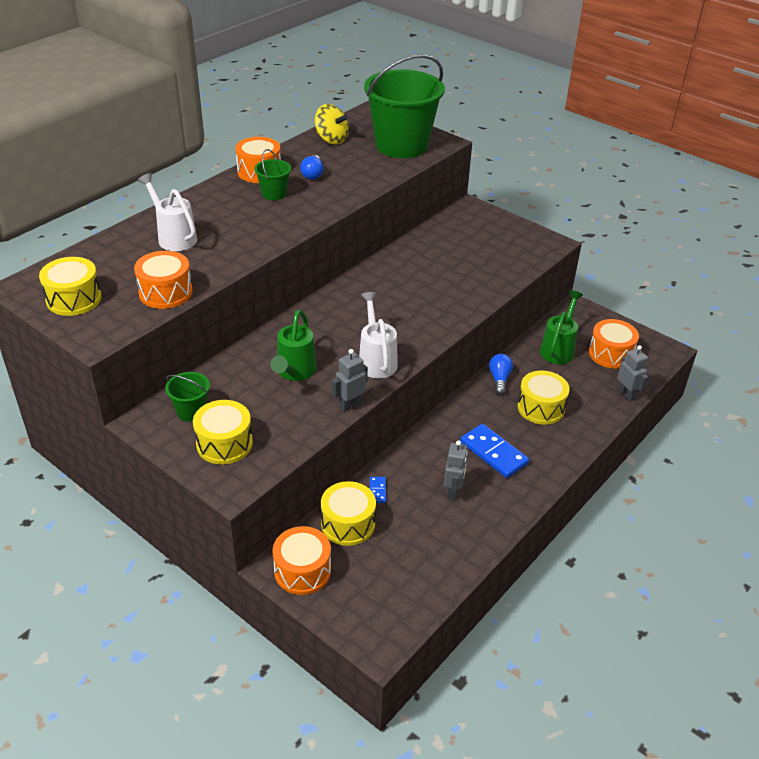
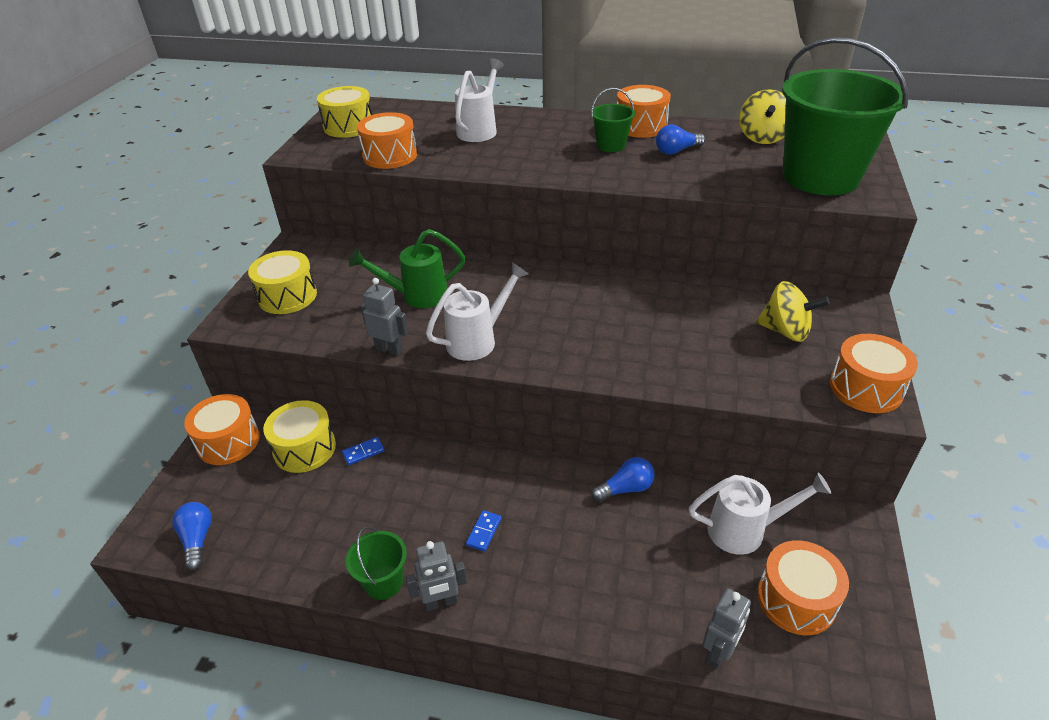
camera: 65 degrees right, 0 degrees up
(191, 411) = (322, 263): green bucket -> green bucket (383, 582)
(403, 609) = (197, 539): none -> blue light bulb
(453, 491) = (395, 516): grey robot -> grey robot (441, 602)
(471, 241) = (785, 331): none -> yellow spinning top
(494, 453) = (484, 532): blue domino -> blue domino, size x0.47
(536, 241) = (866, 388): none -> orange drum
(541, 408) = (604, 552): yellow drum -> none
(558, 349) = (745, 530): green watering can -> white watering can

